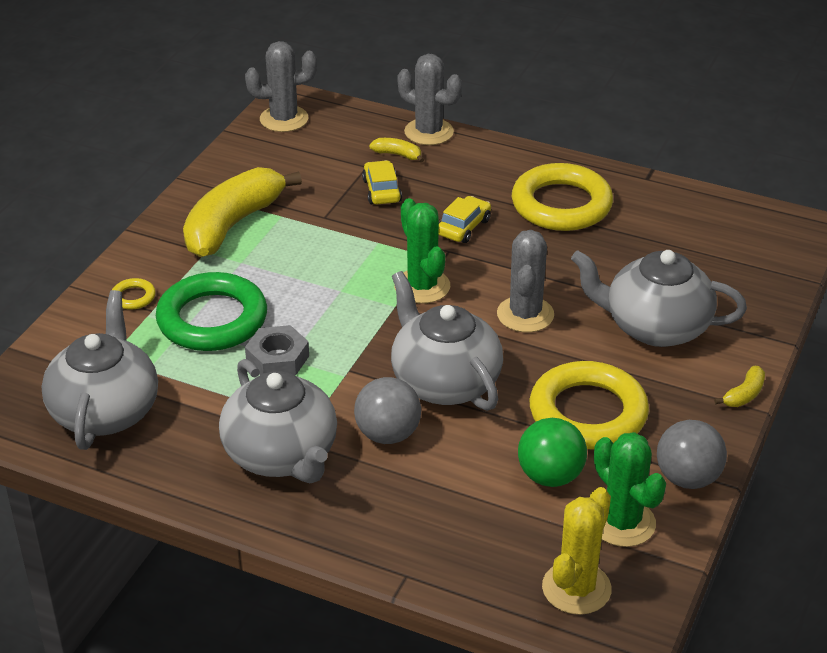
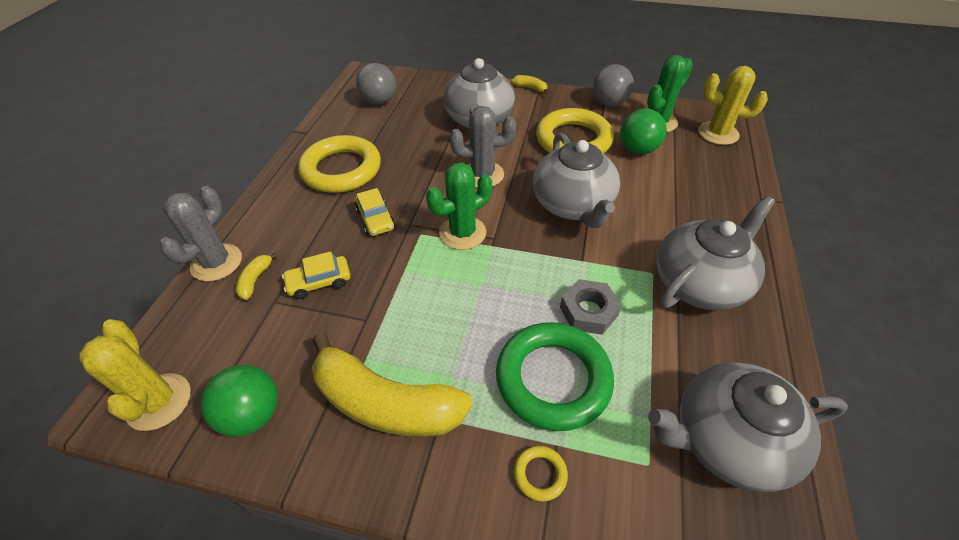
camera: 100 degrees left, 10 degrees up
(252, 161) = (253, 414): none -> green ball
(284, 119) = (159, 402): grey cactus -> yellow cactus
(388, 434) = (642, 226): grey ball -> grey ball (379, 101)
(444, 382) = (573, 205): grey teapot -> grey teapot turned 60 degrees counterclockwise
(463, 227) = (376, 219): yellow car -> yellow car turned 135 degrees counterclockwise

